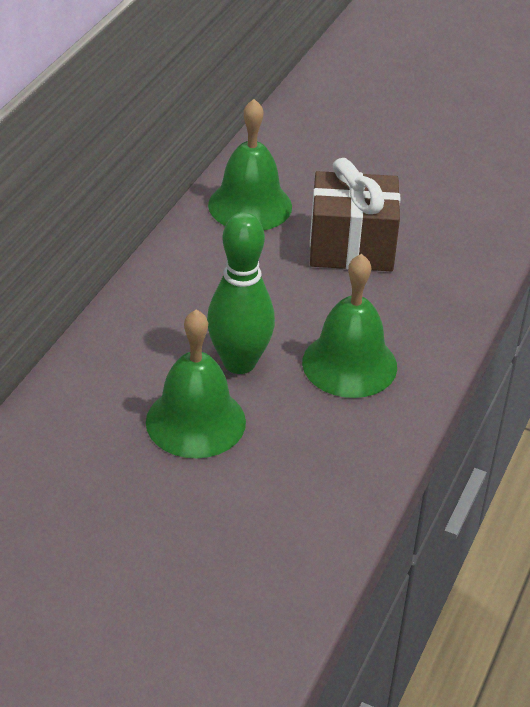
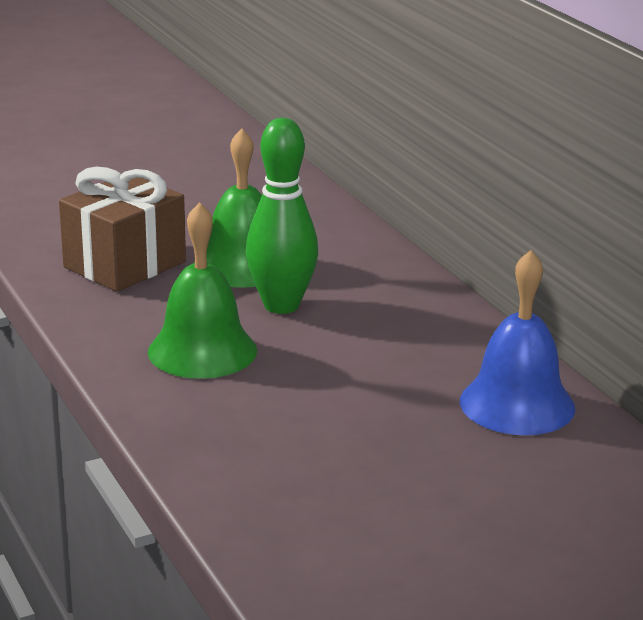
camera: 130 degrees right, 15 degrees down
(250, 205) = (517, 404): green bell -> blue bell
(351, 247) = (367, 430): brown gift -> brown gift (124, 264)

